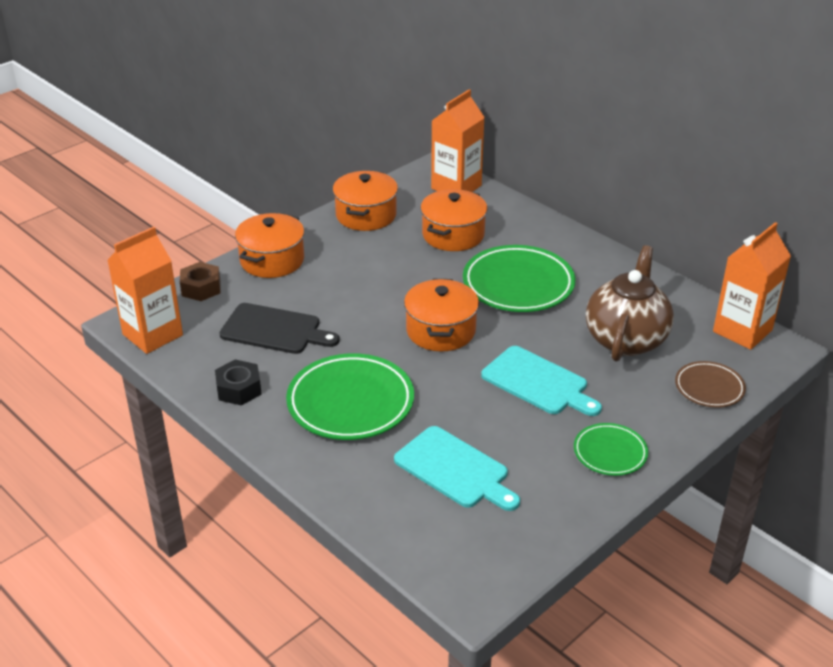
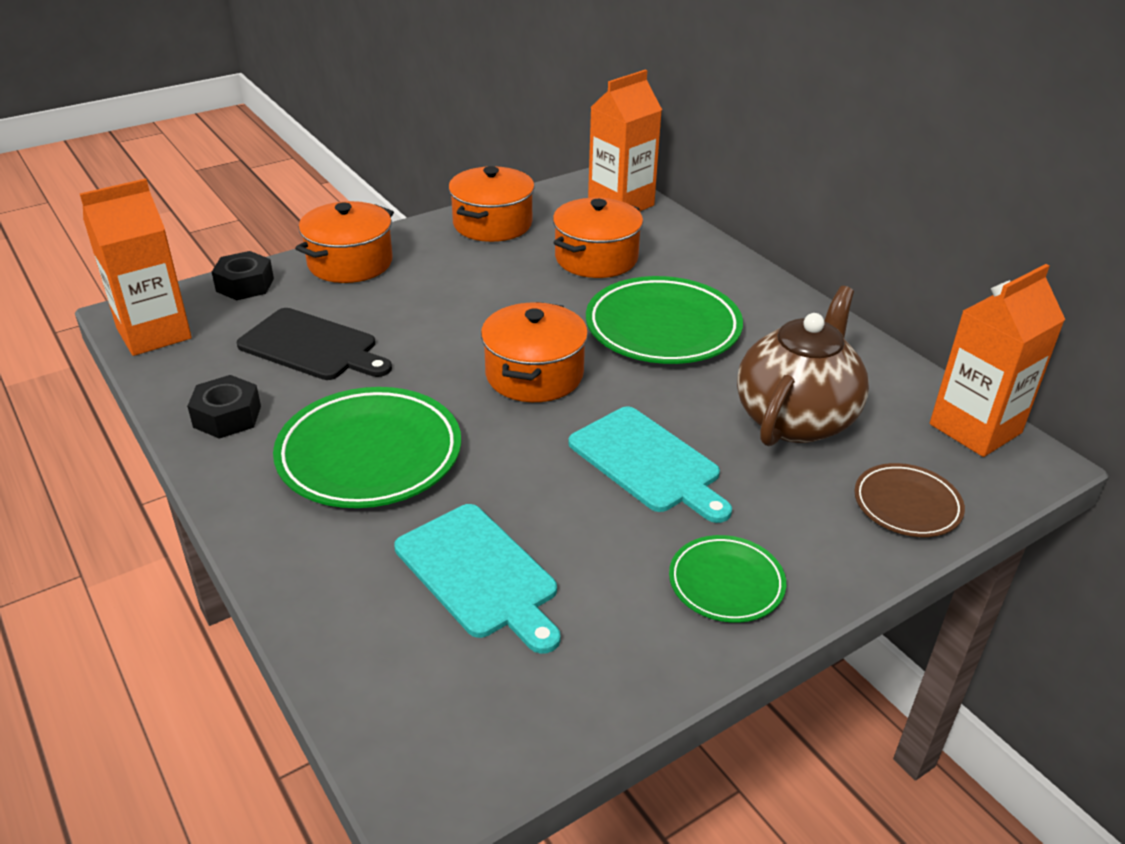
camera: 10 degrees right, 0 degrees up
(201, 288) = (245, 285): brown nut -> black nut

